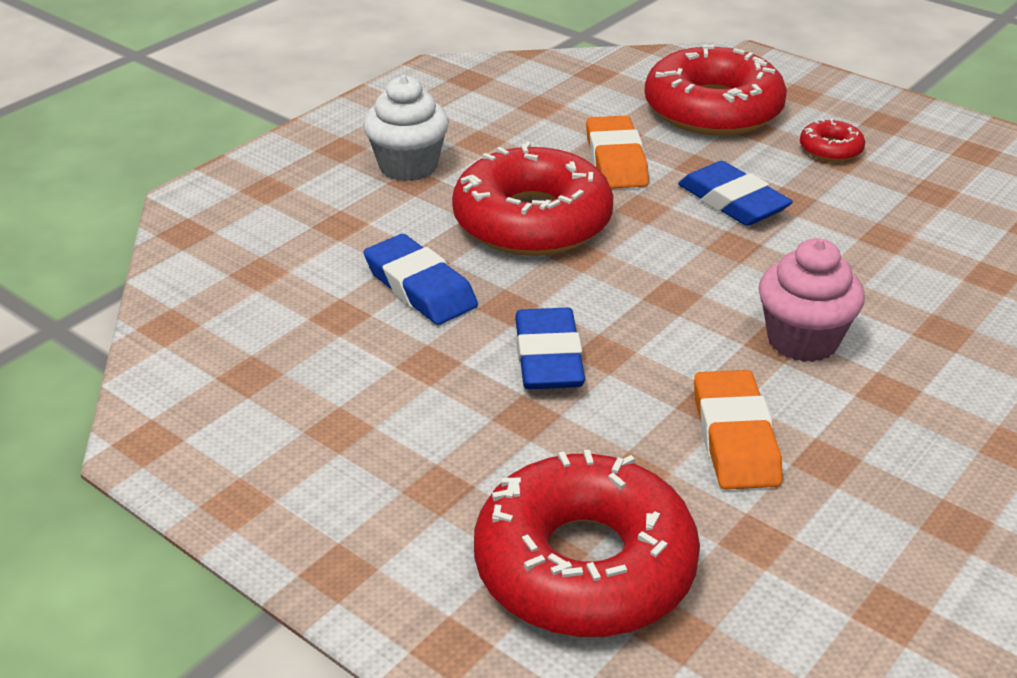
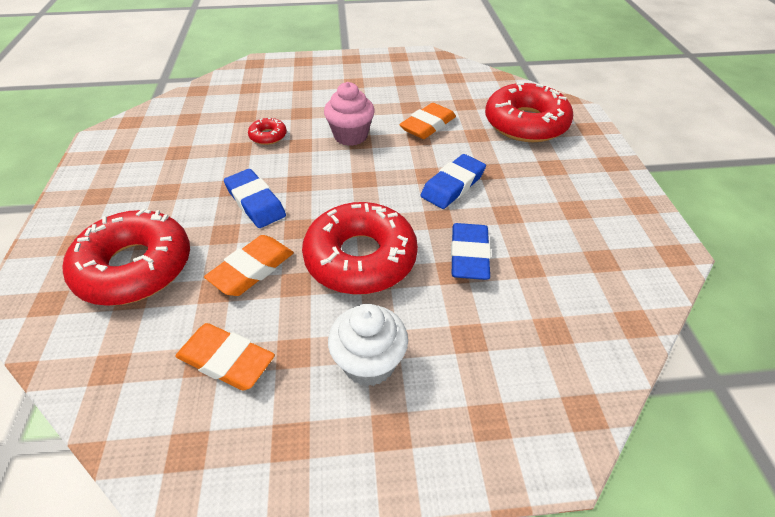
camera: 135 degrees left, 10 degrees up
(523, 114) = (226, 360): none -> orange eraser
(733, 201) = (255, 202): blue eraser -> blue eraser turned 45 degrees counterclockwise
(830, 149) = (155, 198): red donut -> red donut (268, 136)

